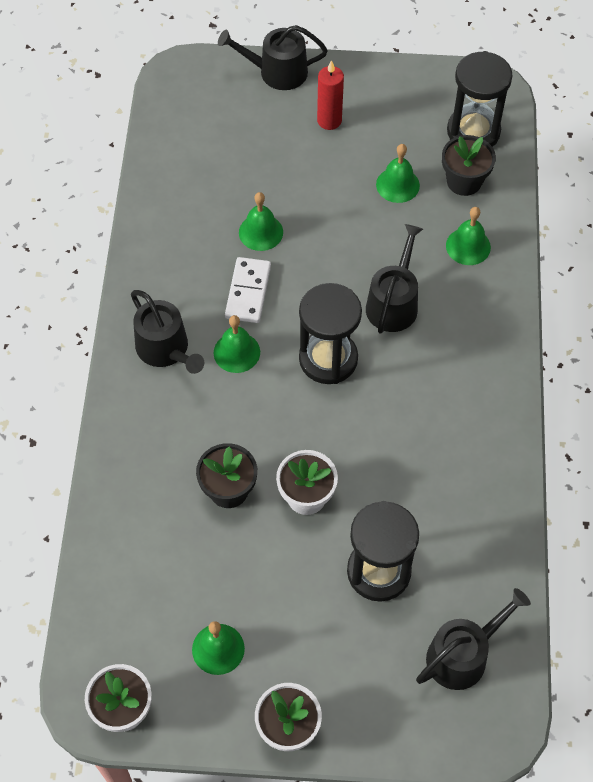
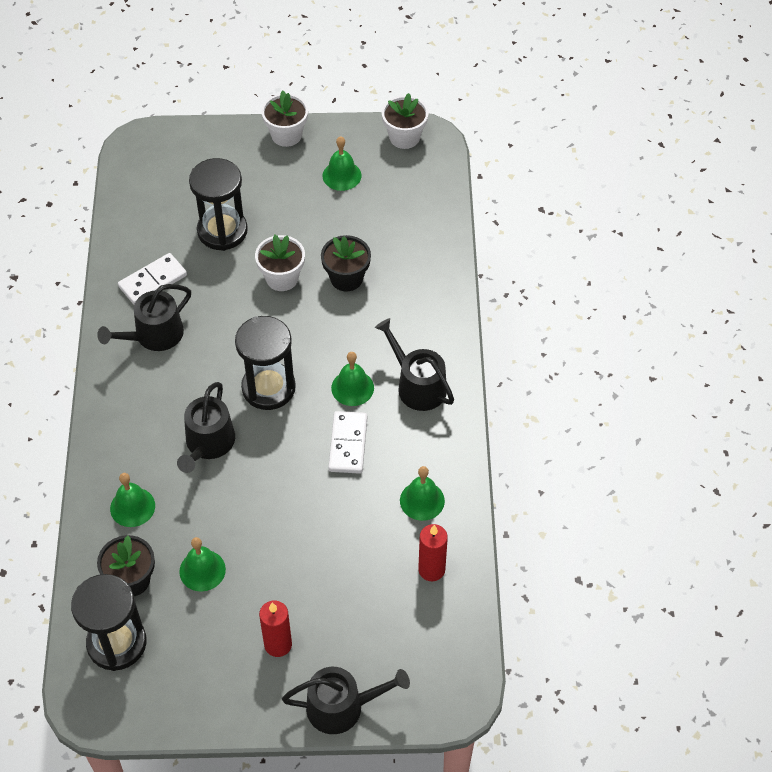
camera: 175 degrees right, 5 degrees down
(182, 170) = (431, 569): none -> red candle
(261, 232) = (341, 506): green bell -> green bell (422, 500)
(462, 655) = (160, 184): black watering can -> black watering can (154, 335)
(463, 504) = (153, 281): none -> white domino

